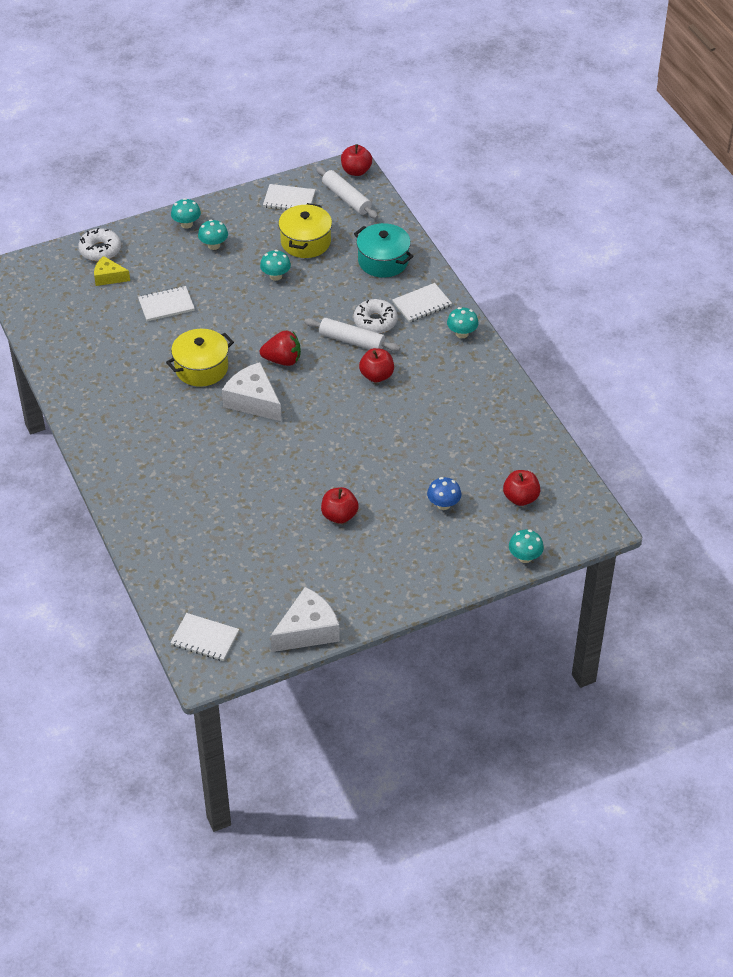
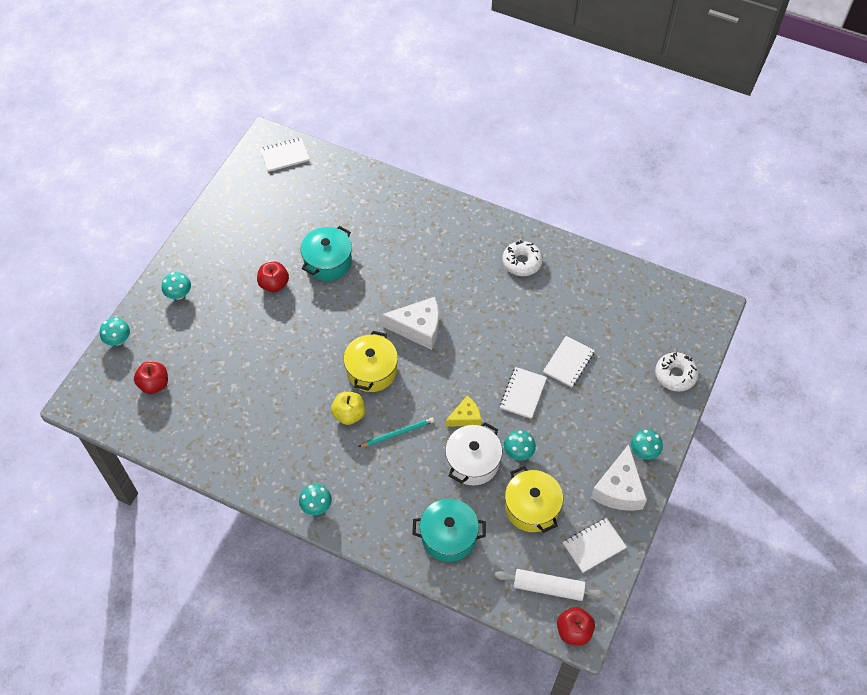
camera: 140 degrees right, 10 degrees up
(109, 277) = (638, 355): yellow cheese -> yellow cheese (465, 417)
(201, 368) = (483, 328): yellow pot -> yellow pot (371, 371)
(214, 245) = (598, 446): turquoise mushroom -> turquoise mushroom (179, 294)
(271, 504) = (328, 262): none -> turquoise pot
(282, 360) = (432, 377): red strawberry -> none
(307, 630) = (226, 199): white cheese -> white cheese (619, 489)
(316, 290) = (472, 462): none -> white pot
(352, 341) = (398, 433): white rolling pin -> turquoise pencil
(375, 321) = (396, 466): white donut -> white donut (522, 262)
(376, 376) = (349, 414): red apple -> yellow apple
(422, 304) = (375, 513): white notebook -> white notebook (523, 393)
(443, 504) = (207, 341): blue mushroom -> none

